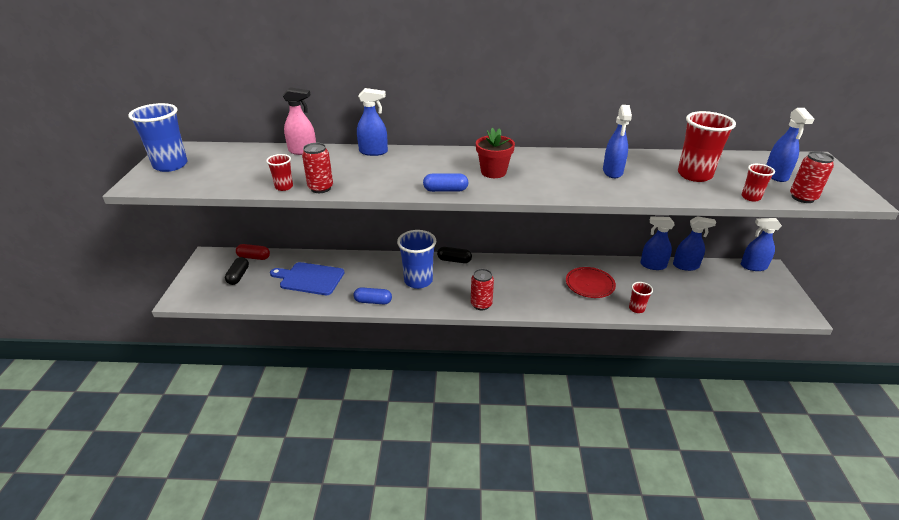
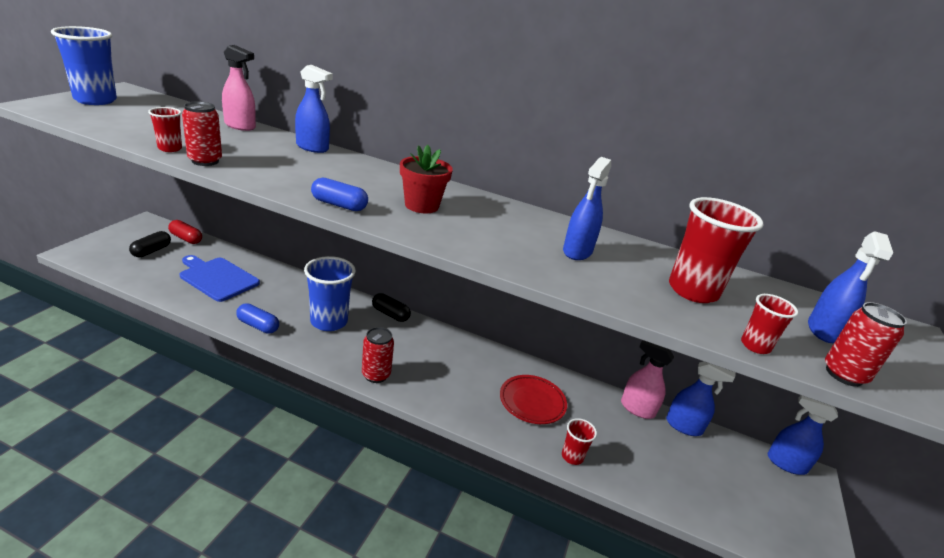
camera: 15 degrees right, 5 degrees down
(652, 265) = (637, 409): blue spray bottle -> pink spray bottle

